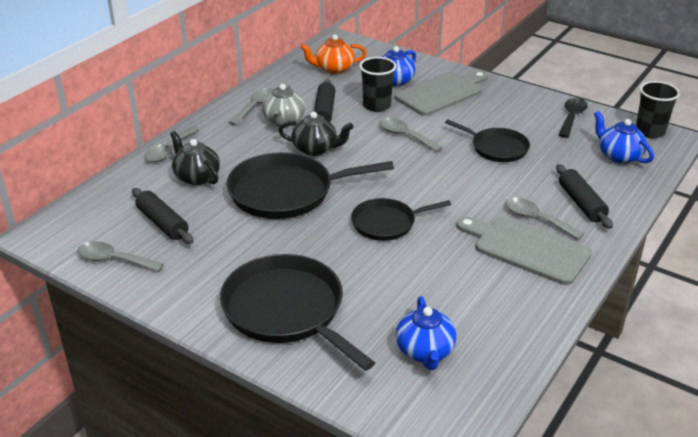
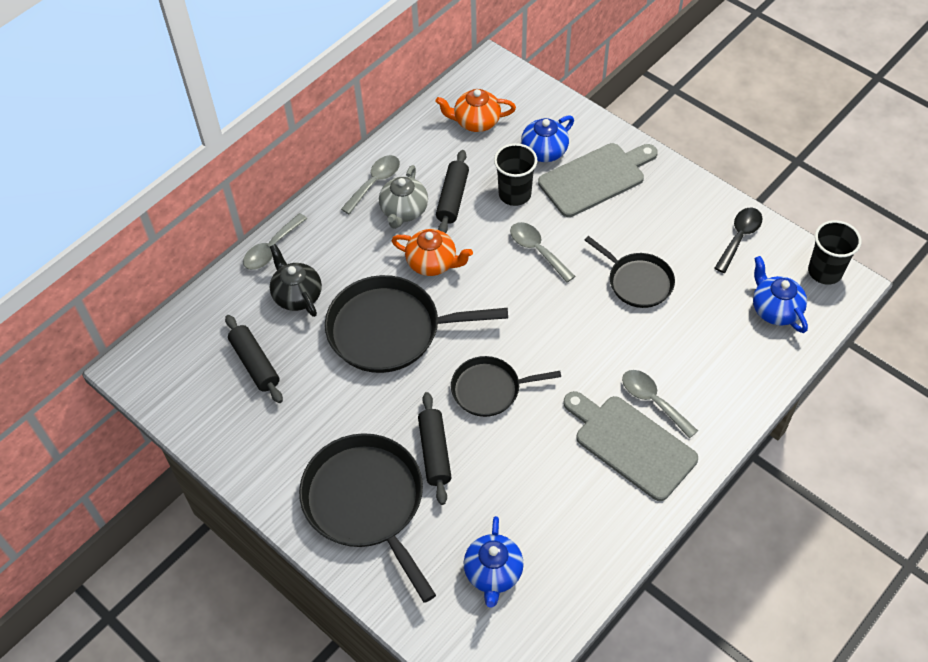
camera: 10 degrees right, 20 degrees up
(114, 260) = (202, 412): grey spoon -> none
(315, 149) = (432, 263): black teapot -> orange teapot
(581, 203) = (709, 382): black rolling pin -> black rolling pin (434, 452)

